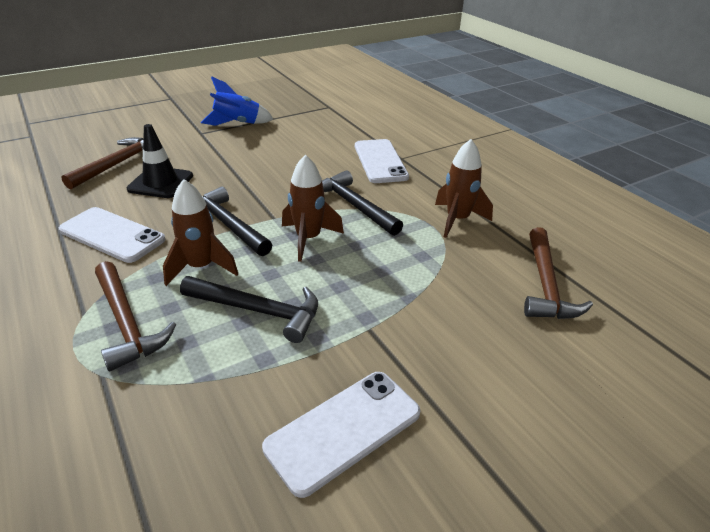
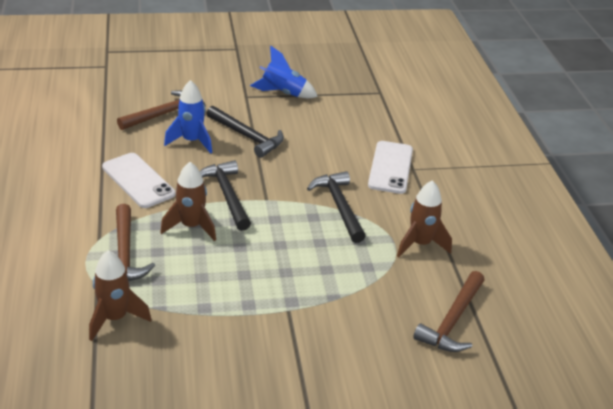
camera: 20 degrees right, 0 degrees up
(160, 183) = (192, 141): black traffic cone -> blue rocket
(258, 311) = (216, 273): black hammer -> black hammer (247, 137)
(308, 239) = (284, 226): brown rocket -> brown rocket (115, 318)
(343, 430) = (231, 369): white phone -> none

